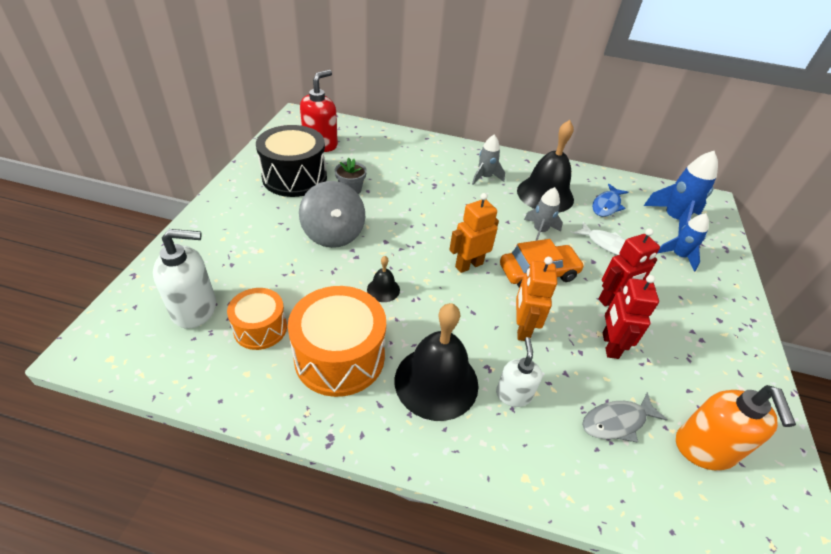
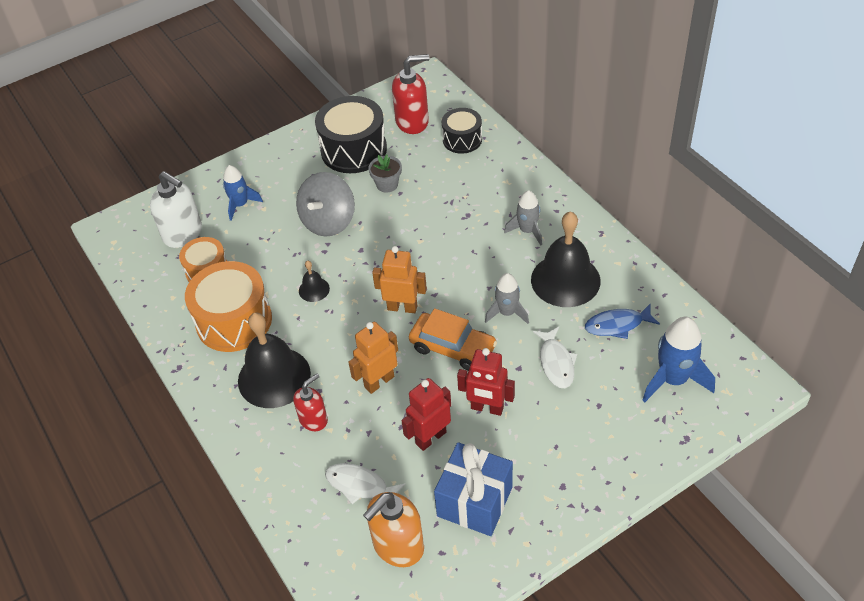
camera: 50 degrees right, 5 degrees up
(372, 142) = (462, 140): none -> black drum
(513, 394) = (313, 419): white soap dispenser -> red soap dispenser
(617, 422) = (360, 485): grey fish -> white fish
(678, 256) = (615, 414): blue rocket -> blue rocket (240, 205)
(696, 370) = (474, 501): none -> blue gift

